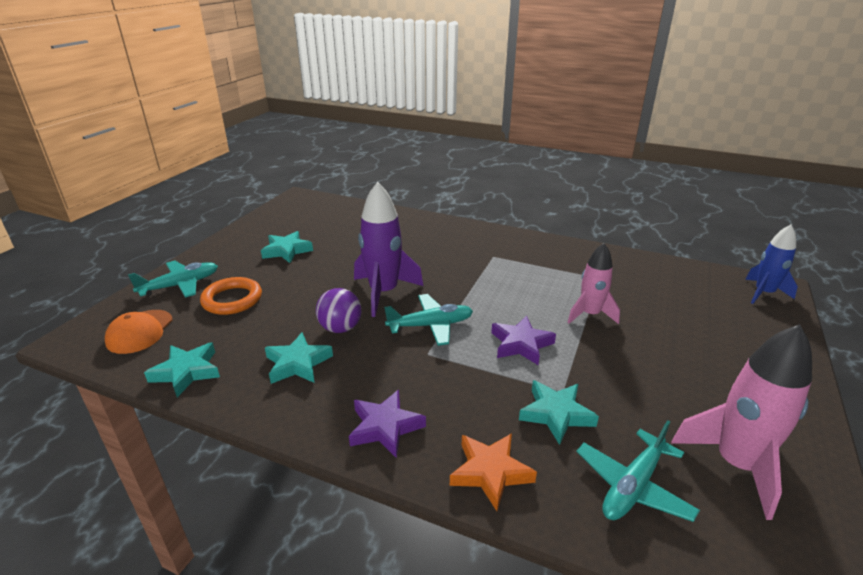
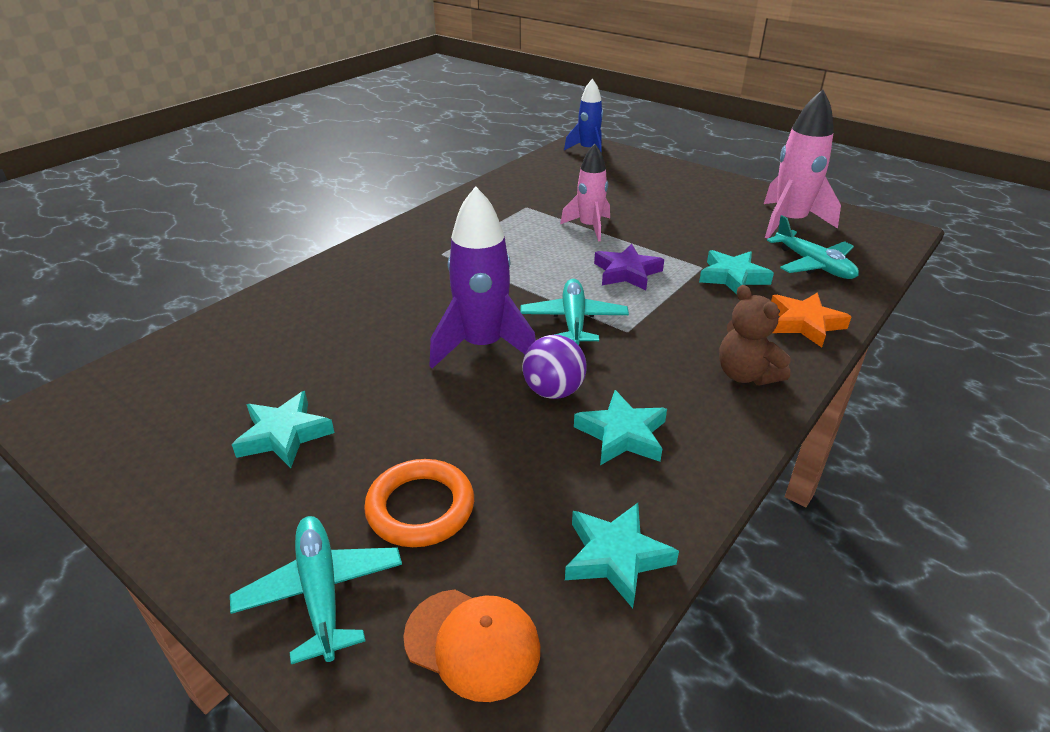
camera: 75 degrees left, 5 degrees up
(385, 427) = (746, 375): purple star -> brown teddy bear

